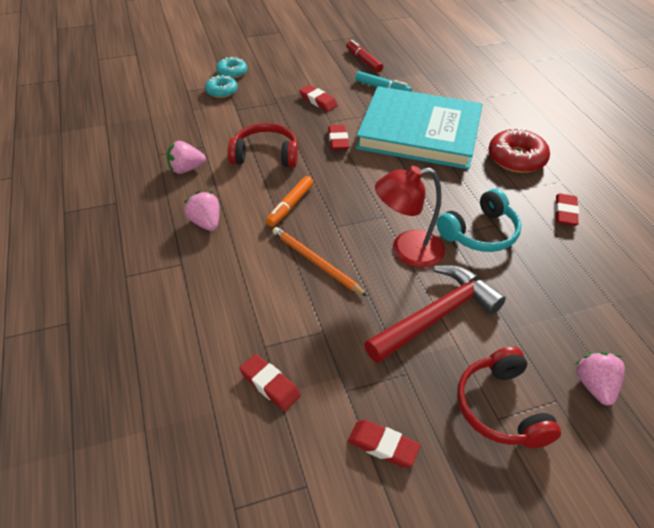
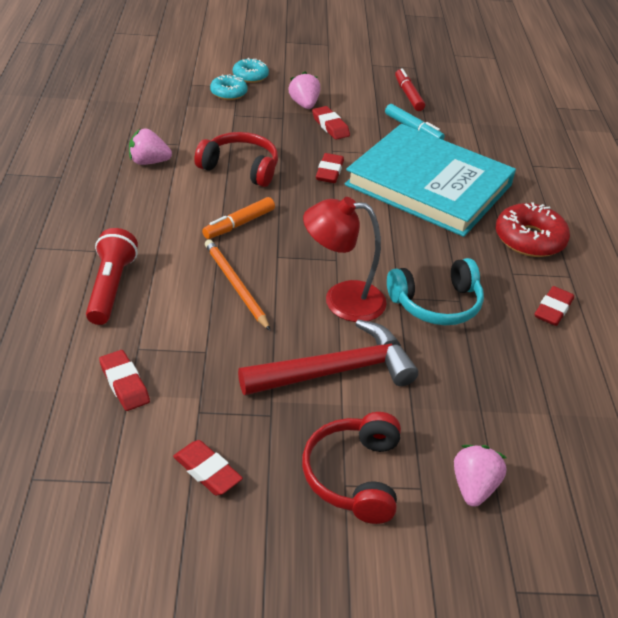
camera: 15 degrees right, 5 degrees down
(206, 222) = (141, 218): pink strawberry -> pink strawberry (304, 104)
(212, 295) = (111, 287): none -> red flashlight

